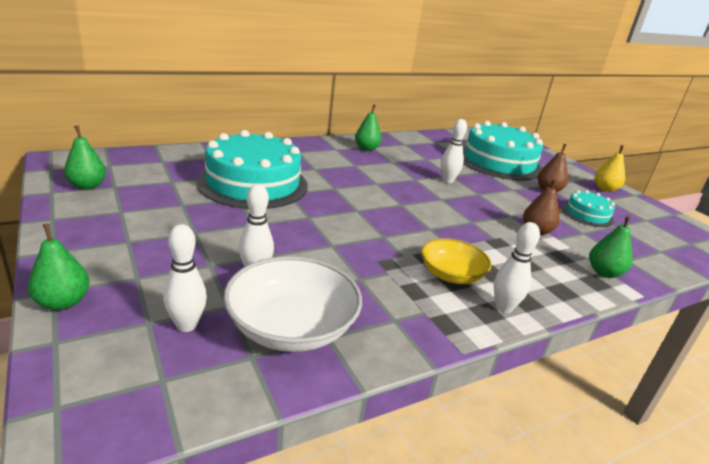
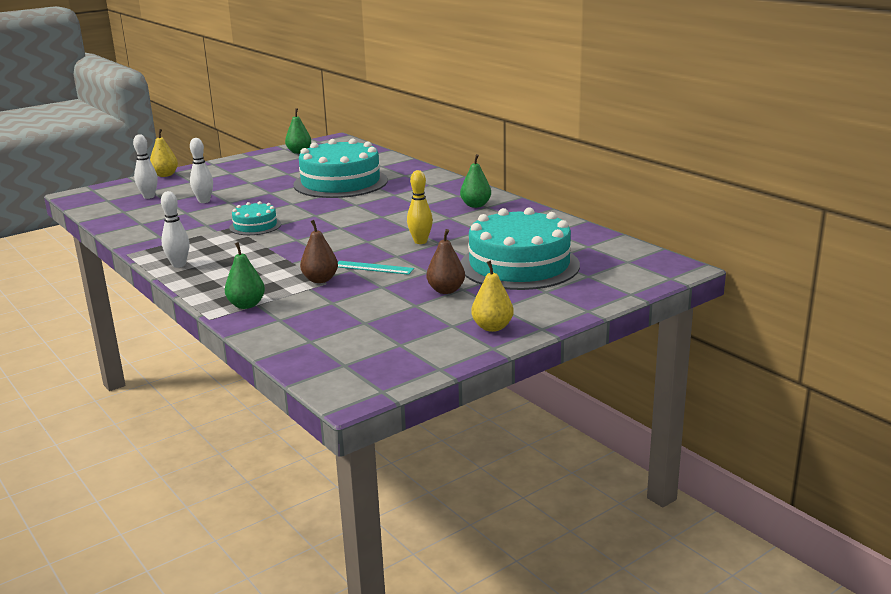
camera: 85 degrees right, 5 degrees down
(63, 302) = (165, 175): green pear -> yellow pear
(291, 327) = (149, 215): white bowl -> none
(447, 180) = (420, 241): white bowling pin -> yellow bowling pin
(451, 275) = (220, 248): yellow bowl -> none
(506, 206) = (373, 268): none -> turquoise ruler
(587, 215) = (385, 308): turquoise cake -> turquoise cake (255, 226)

